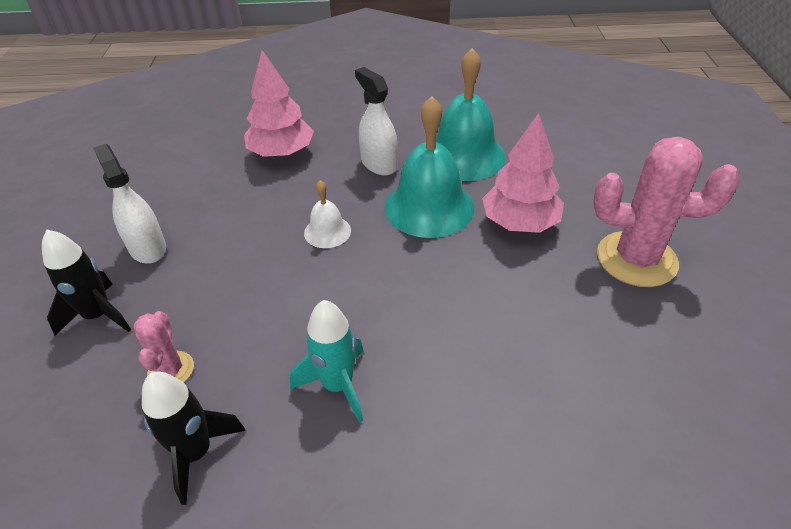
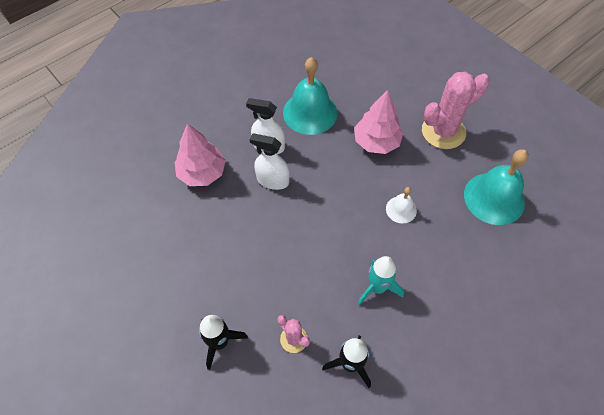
camera: 40 degrees left, 15 degrees up
(147, 248) = (196, 287): white spray bottle -> white spray bottle (272, 180)
(327, 231) = (286, 209): white bell -> white bell (401, 209)
(429, 207) = (324, 159): turquoise bell -> turquoise bell (494, 198)

